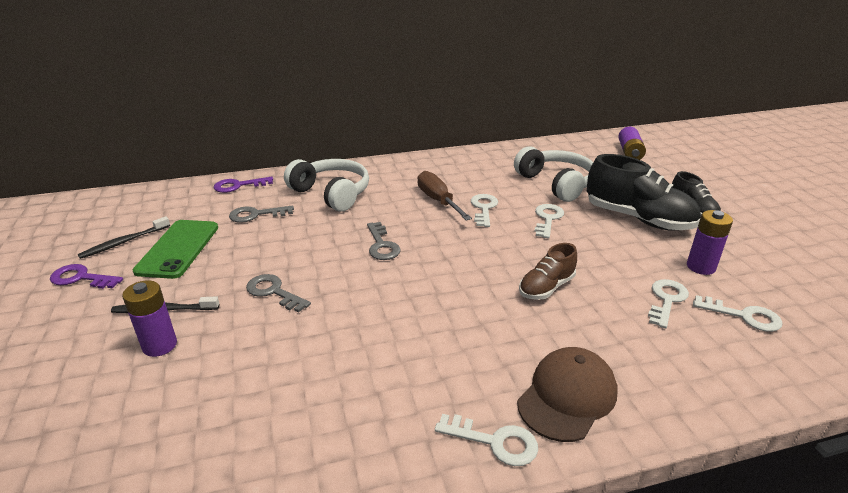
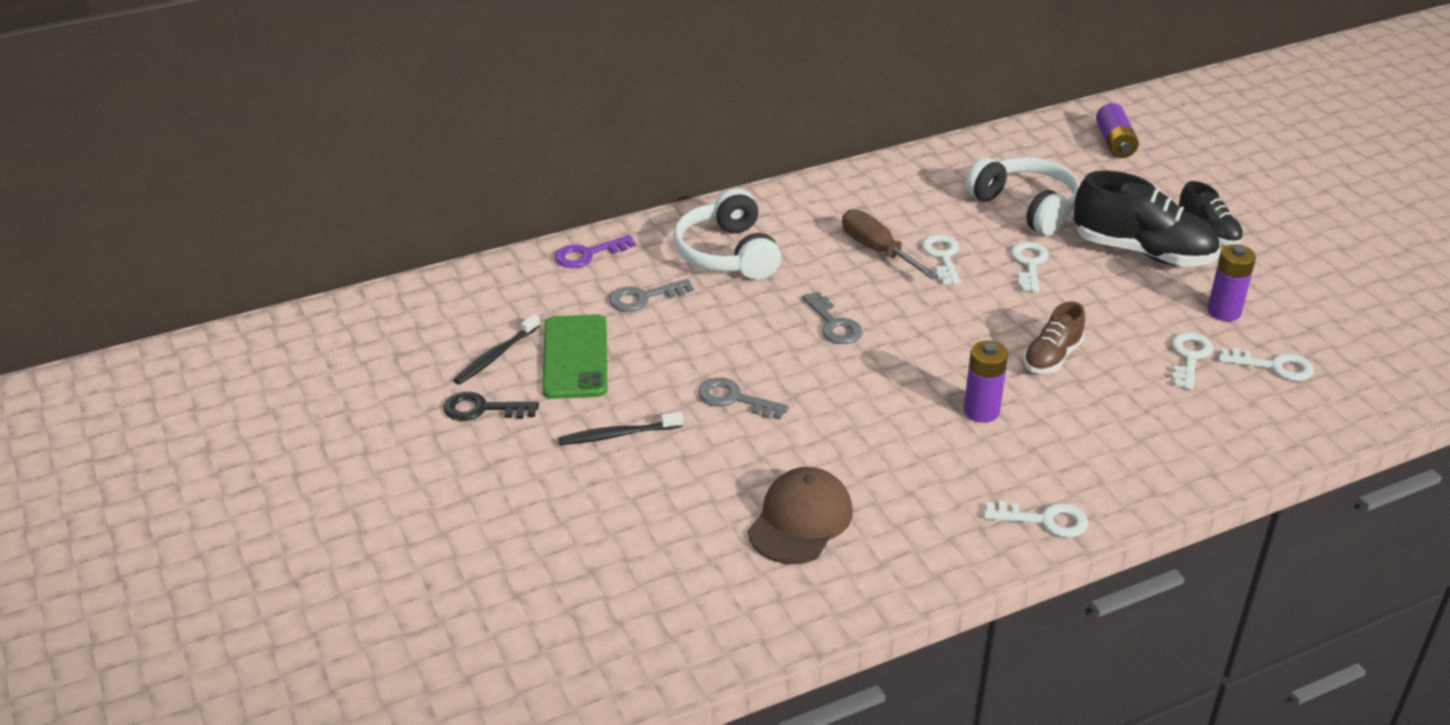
camera: 10 degrees left, 5 degrees up
(81, 278) = (482, 409): purple key -> black key
(160, 345) = (645, 474): purple battery -> purple battery (981, 411)
(331, 193) = (727, 254): white headphones -> white headphones turned 135 degrees counterclockwise
(567, 396) = (1103, 471): brown cap -> brown cap (800, 520)

